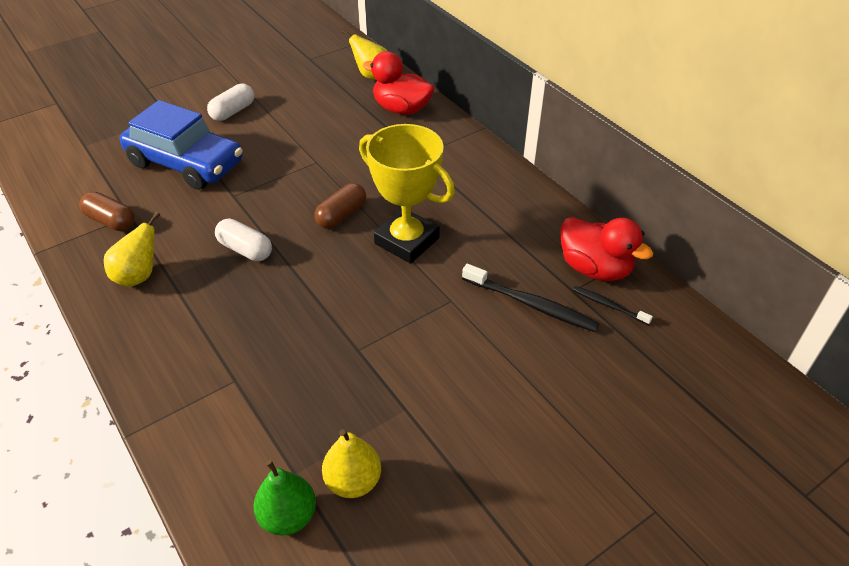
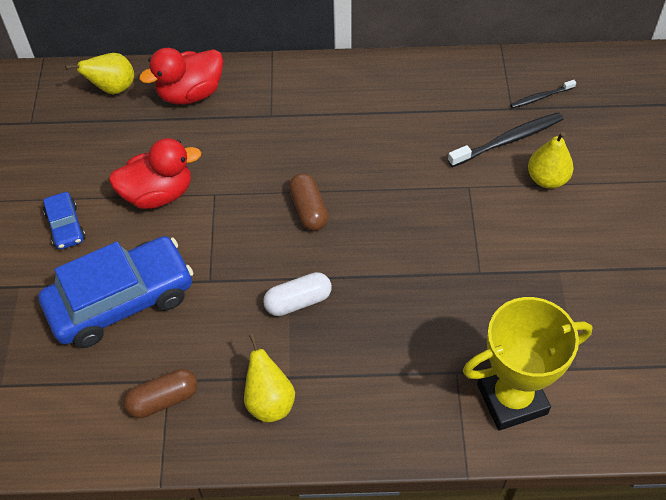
camera: 55 degrees left, 10 degrees up
(233, 111) = (66, 226): white capsule -> blue car
(288, 516) = (613, 389): green pear -> none
(353, 481) = (606, 334): yellow pear -> yellow pear (547, 179)
(407, 241) = (378, 180): yellow trophy -> yellow trophy (511, 399)
(595, 268) = (498, 82): red duck -> red duck (158, 194)

